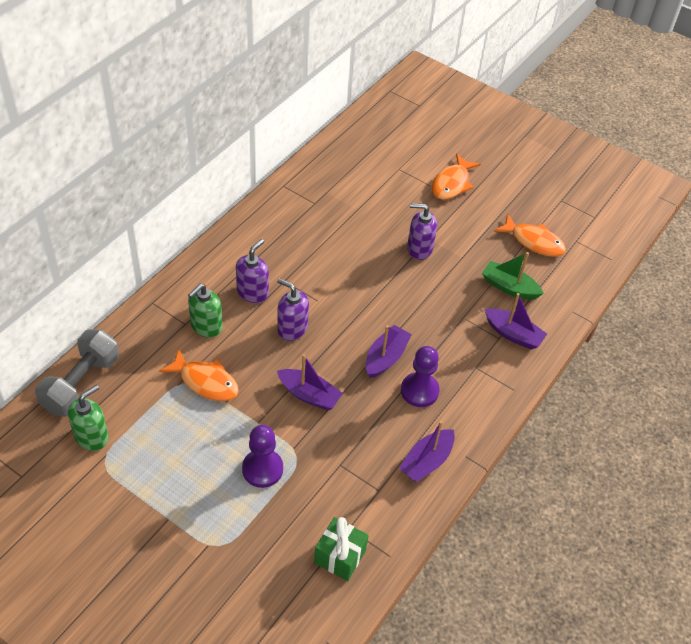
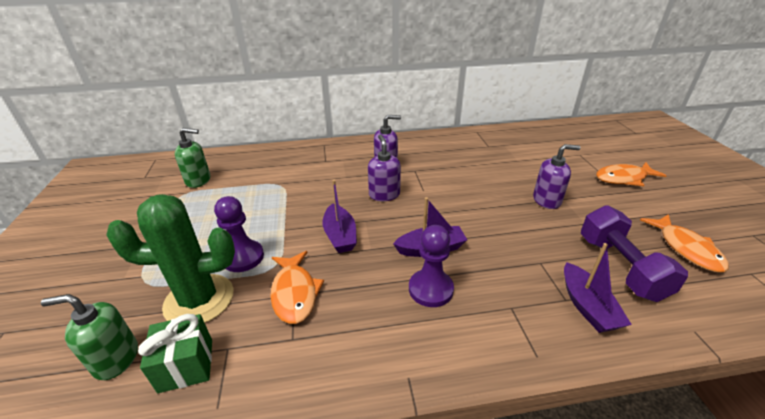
camera: 50 degrees right, 15 degrees down
(81, 384) = (235, 157): grey dumbbell -> none
(205, 382) = (291, 191): orange fish -> orange fish (294, 293)
(206, 326) = (334, 167): green soap dispenser -> green soap dispenser (116, 359)
(282, 520) = (199, 300): none -> green cactus
(419, 249) = (547, 200): purple soap dispenser -> purple soap dispenser turned 120 degrees clockwise
(426, 461) = (364, 350): purple boat -> none
(509, 287) = (620, 267): green boat -> purple dumbbell

